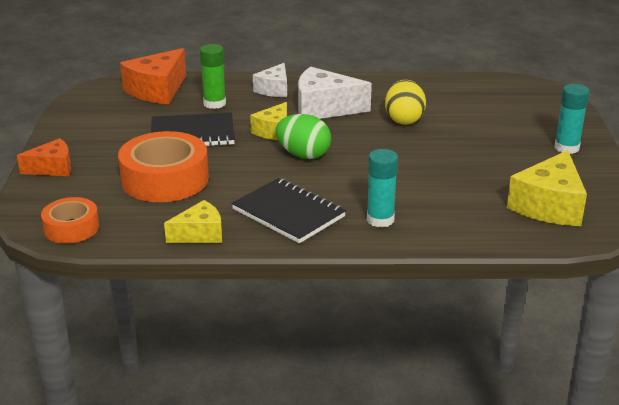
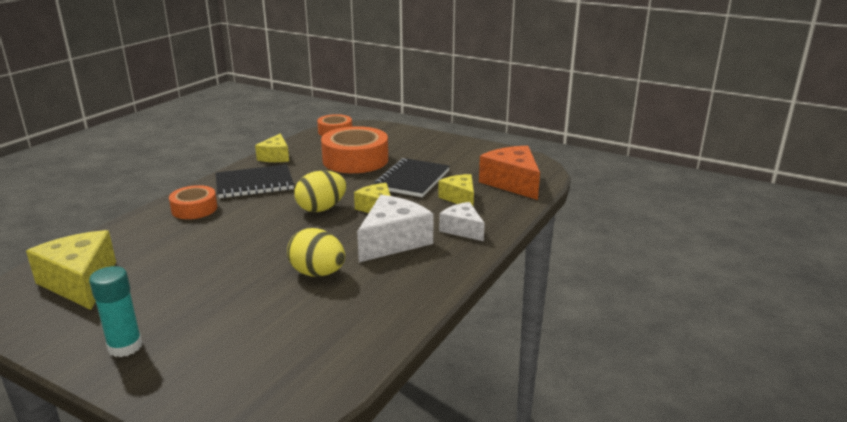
camera: 120 degrees right, 5 degrees down
(52, 168) = (415, 136): orange cheese -> none
(214, 103) = (460, 198): green glue stick -> yellow cheese
(303, 155) = (321, 209): green egg -> yellow egg
(380, 220) = (194, 209): turquoise glue stick -> orange tape

